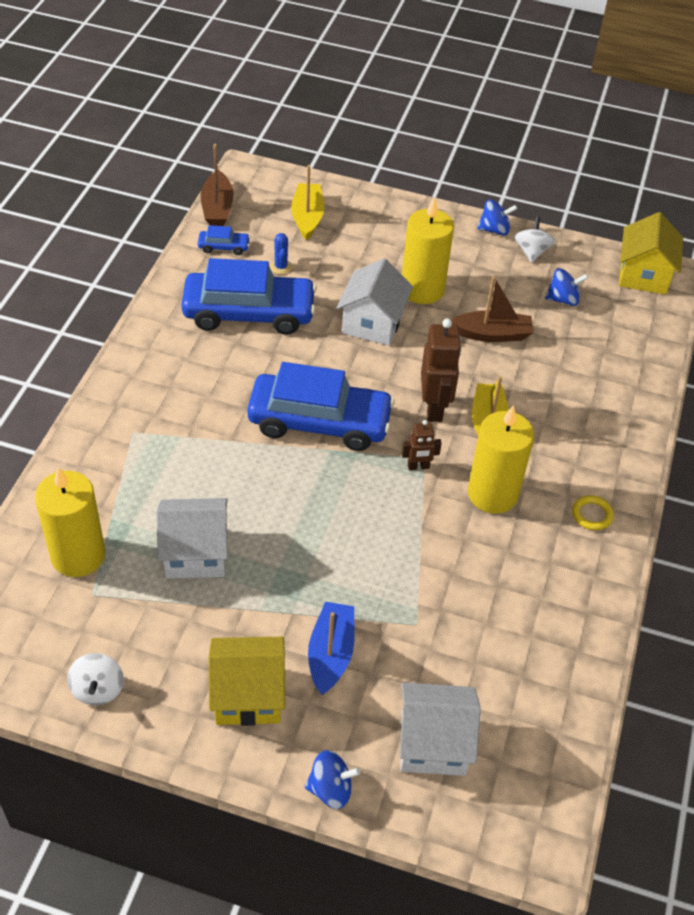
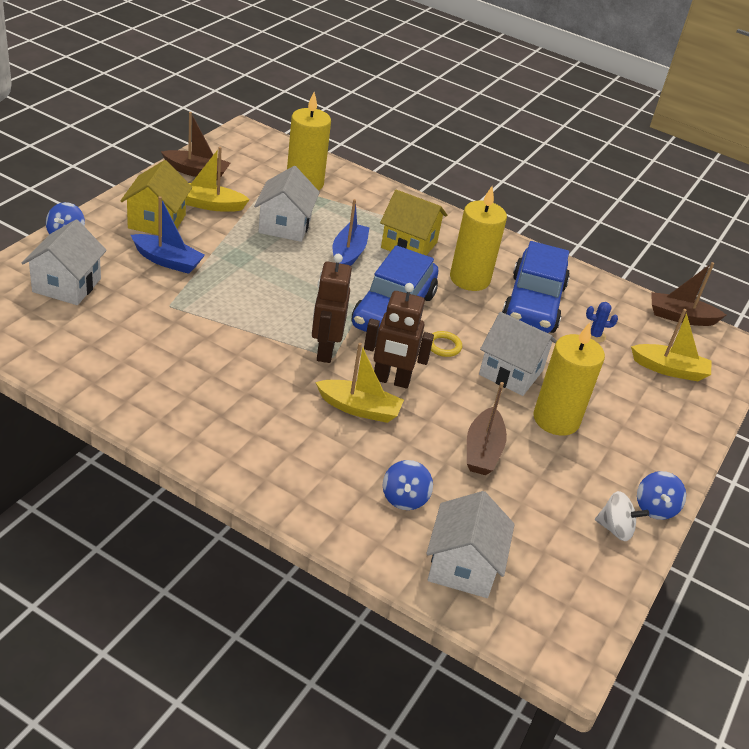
camera: 100 degrees right, 10 degrees down
(98, 689) = (196, 172): white spinning top -> brown boat
(180, 647) = (209, 205): none -> yellow boat
(224, 247) = (624, 309): blue car -> none
(229, 478) = (348, 254): none -> blue boat
(418, 466) = (325, 351): brown robot -> brown robot, size x1.83
(492, 494) = (277, 385): yellow candle -> yellow candle (469, 279)
(563, 299) = (530, 528): blue spinning top -> blue spinning top (404, 498)
(592, 515) = (225, 442): yellow ring -> yellow ring (443, 346)
(627, 335) = (462, 566): none -> white house
(643, 275) = (568, 627): yellow house -> yellow house (409, 245)

